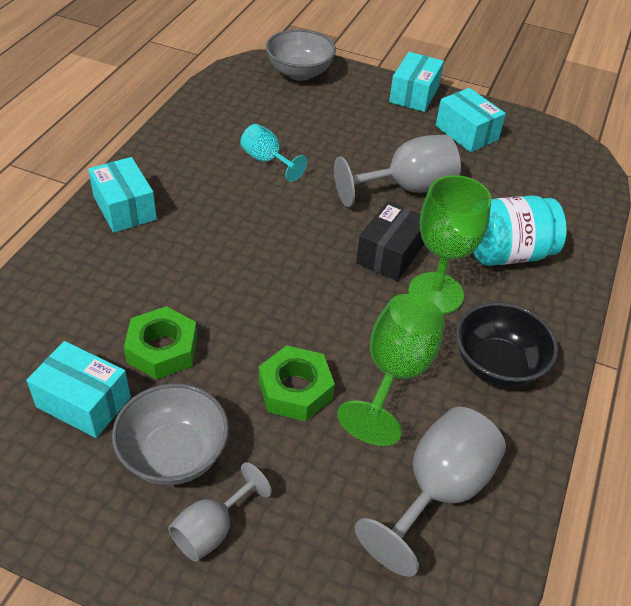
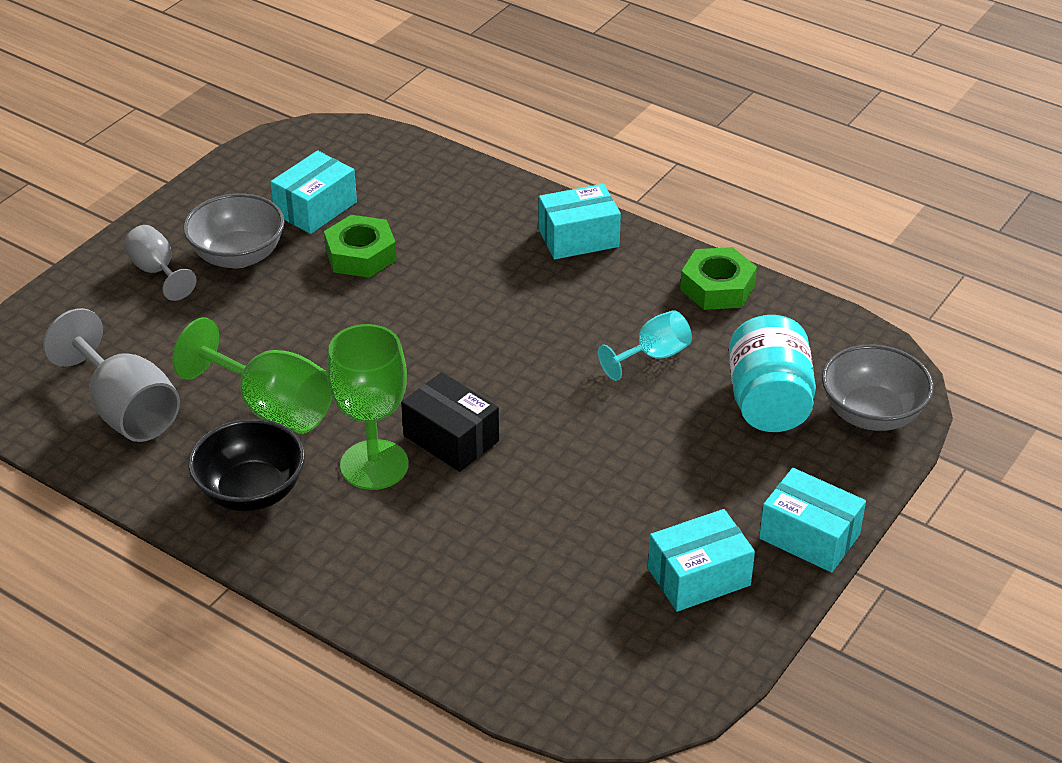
camera: 105 degrees right, 5 degrees down
(295, 390) = (278, 335): green nut -> green nut (717, 287)
(407, 188) = (574, 479): grey goblet -> none
(508, 253) = (423, 551): turquoise jar -> turquoise jar (768, 402)

